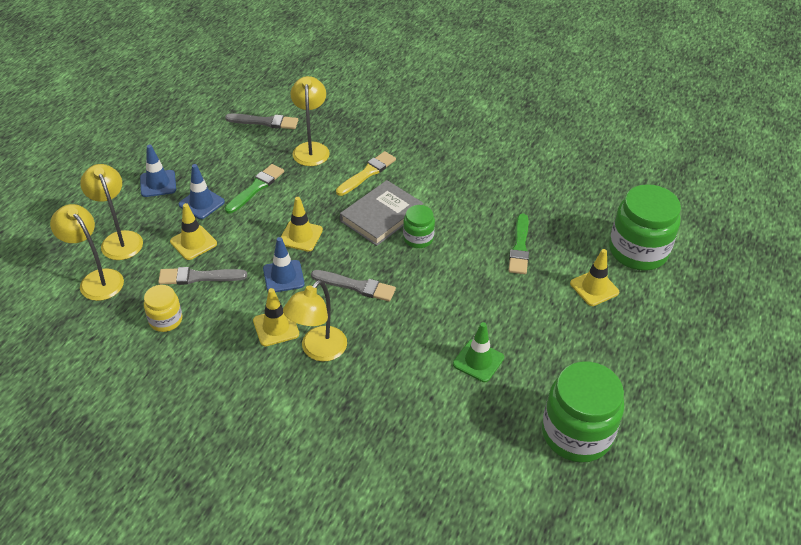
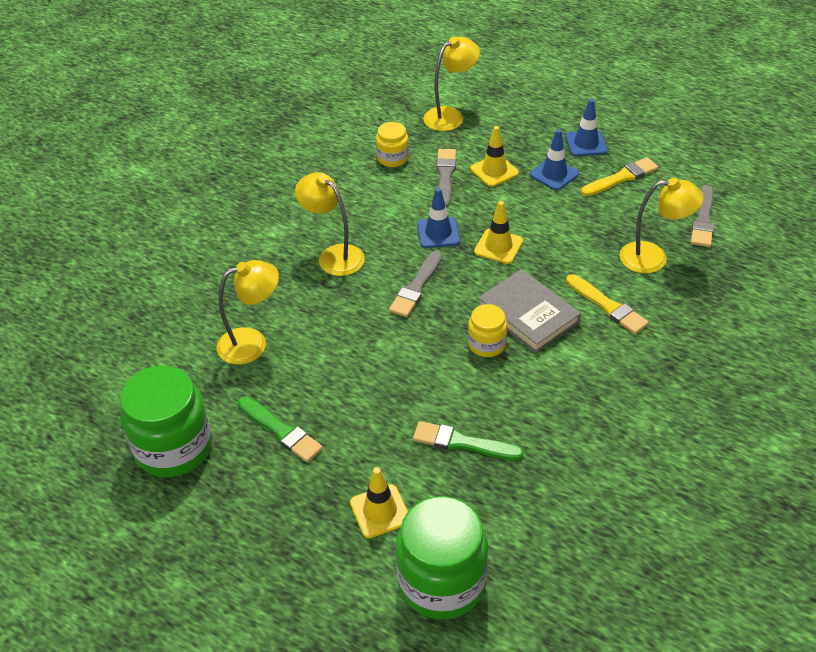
camera: 100 degrees right, 0 degrees up
(119, 239) = (502, 125): yellow lamp -> yellow lamp (252, 343)
(209, 163) = (621, 178): none -> yellow brush
(256, 188) = (579, 213): green brush -> green brush (281, 431)
(276, 327) = (370, 227): yellow traffic cone -> none
(418, 238) = (486, 344): green jar -> yellow jar
(478, 361) = (291, 377): green traffic cone -> none

